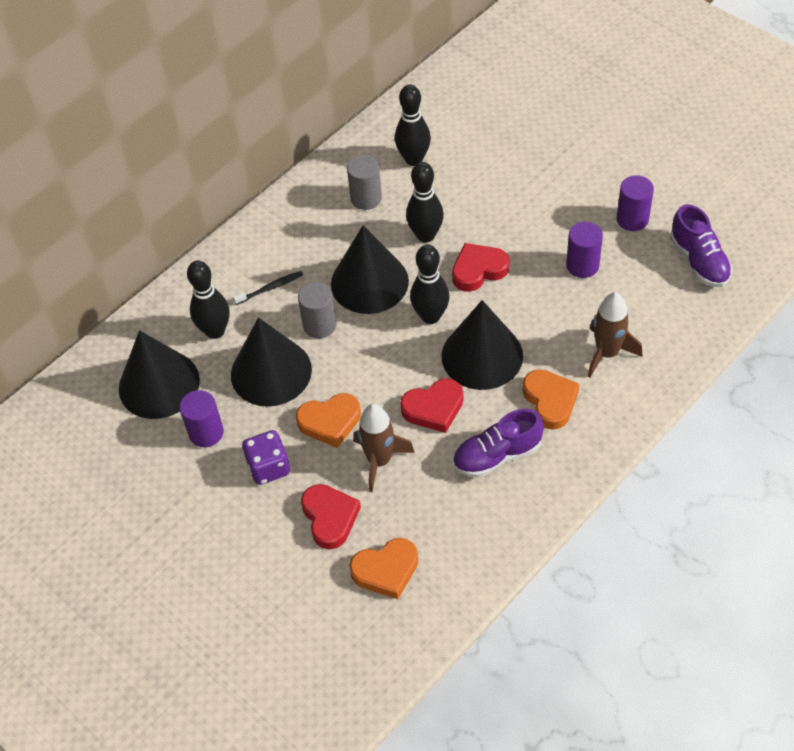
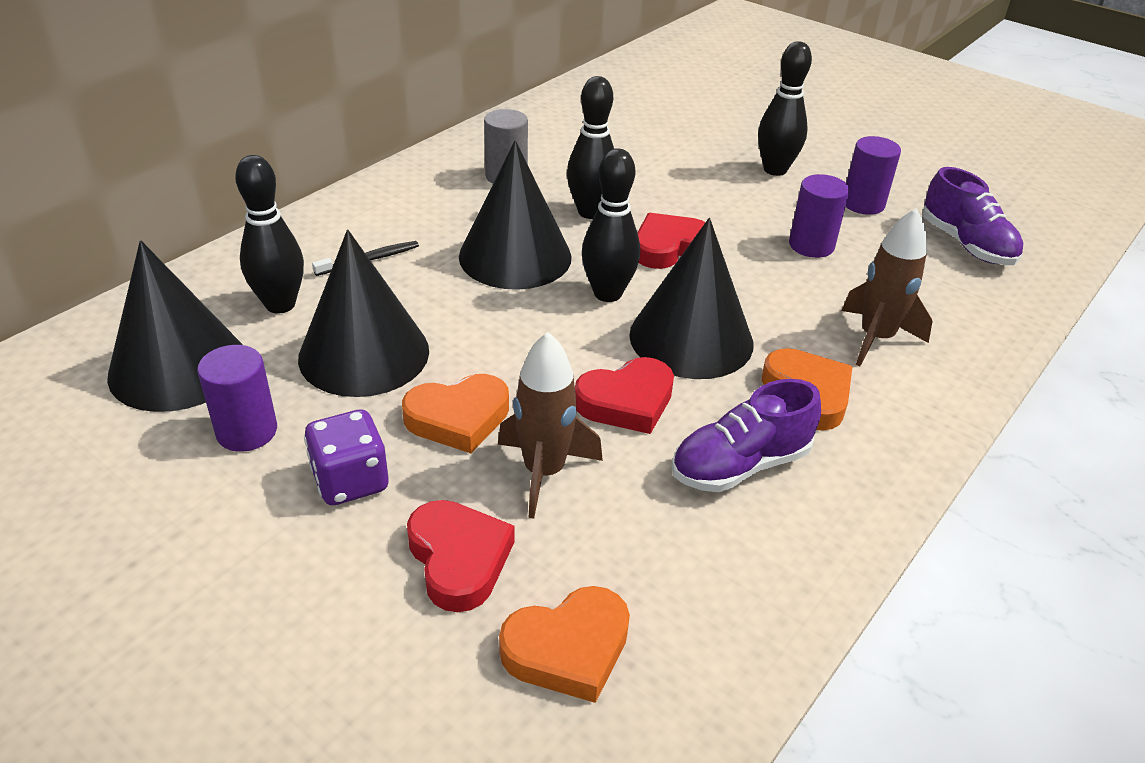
camera: 10 degrees left, 15 degrees down
(320, 325) = (442, 300): grey cylinder -> none
(414, 159) = (567, 145): black bowling pin -> black bowling pin (775, 170)

